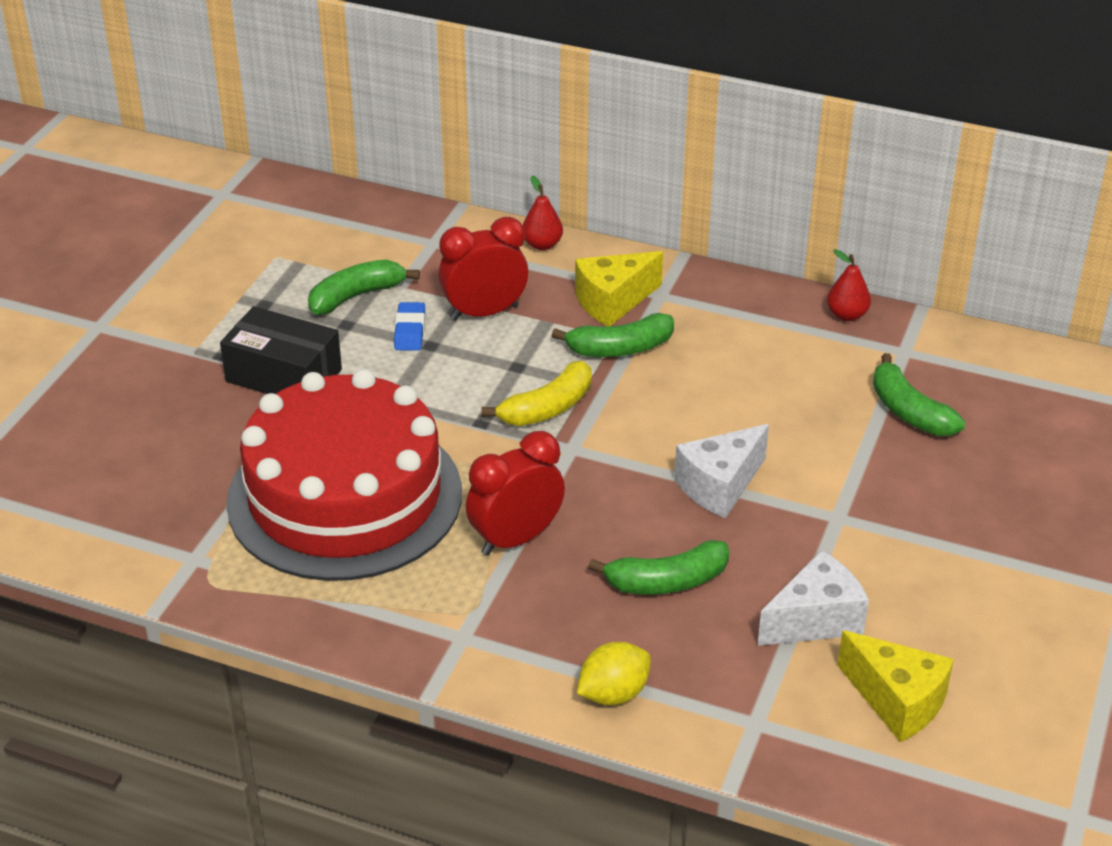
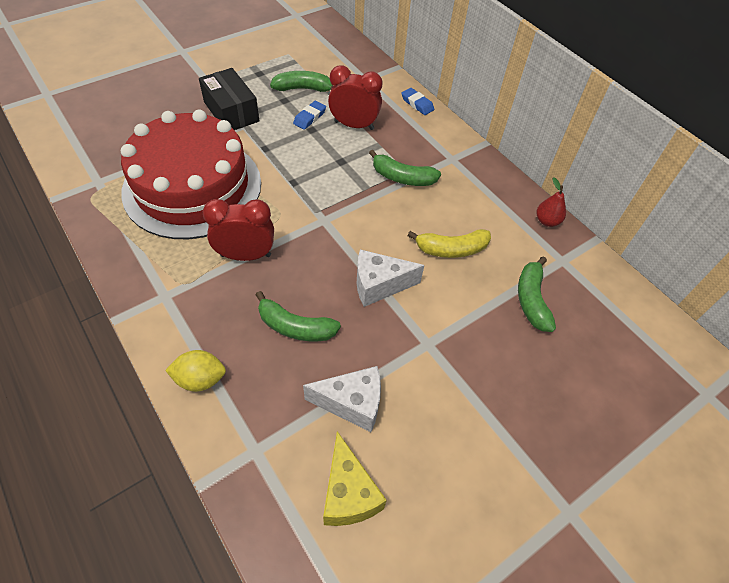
camera: 30 degrees right, 15 degrees up
(542, 244) = (417, 104): red pear -> blue eraser
(547, 408) = (334, 191): yellow banana -> yellow banana (451, 249)
(613, 302) = (423, 150): yellow cheese -> none

